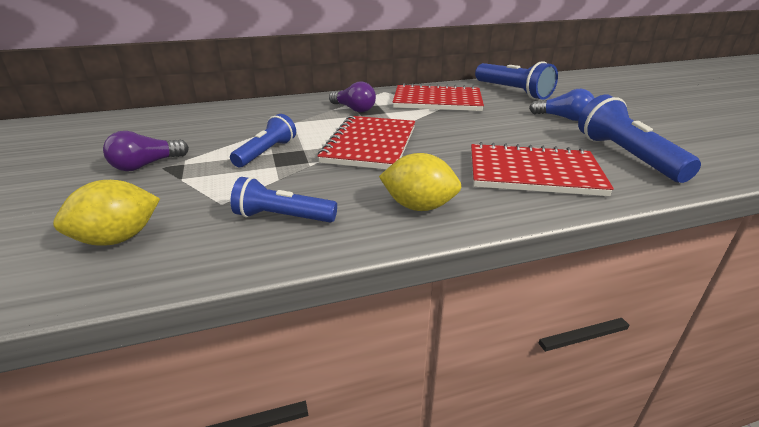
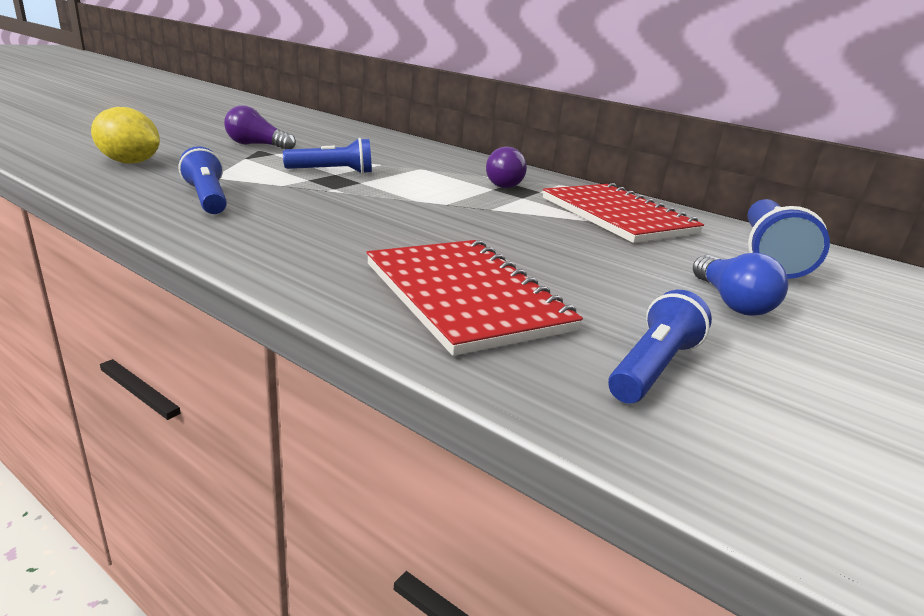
camera: 50 degrees right, 5 degrees down
(370, 145) = (415, 204): red notebook -> none
(419, 206) = (286, 245): yellow lemon -> none
(626, 156) = (652, 368): blue flashlight -> blue flashlight, size x0.65

